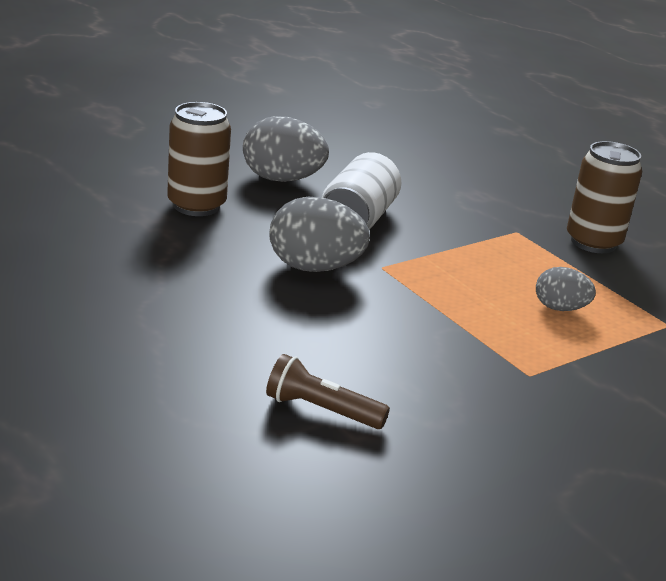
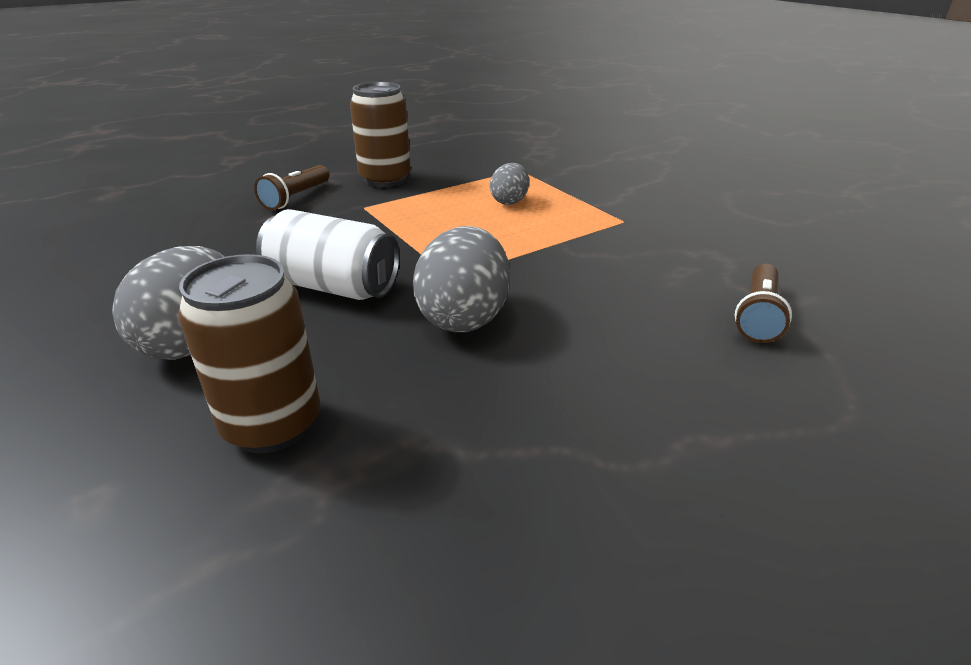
camera: 85 degrees left, 5 degrees up
(526, 201) = (296, 198): none -> brown flashlight

